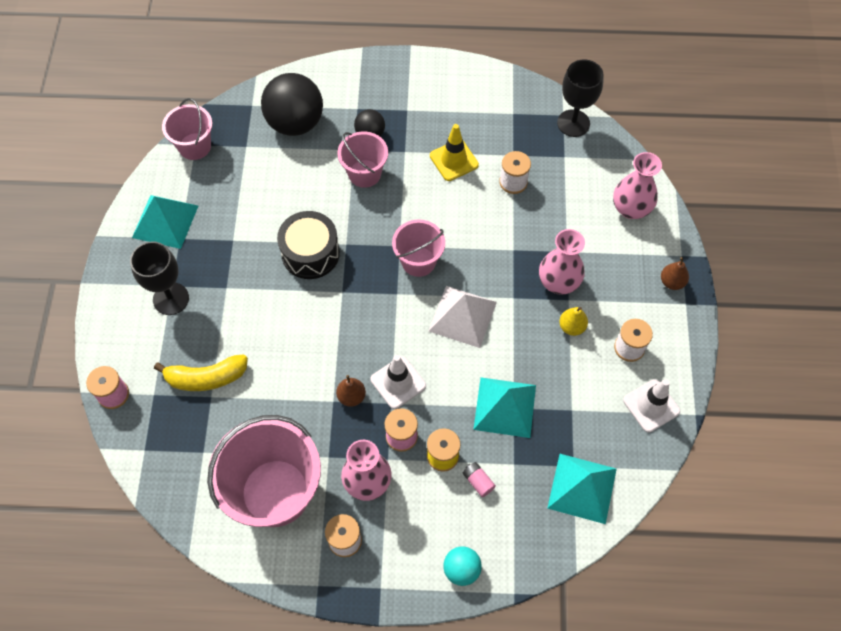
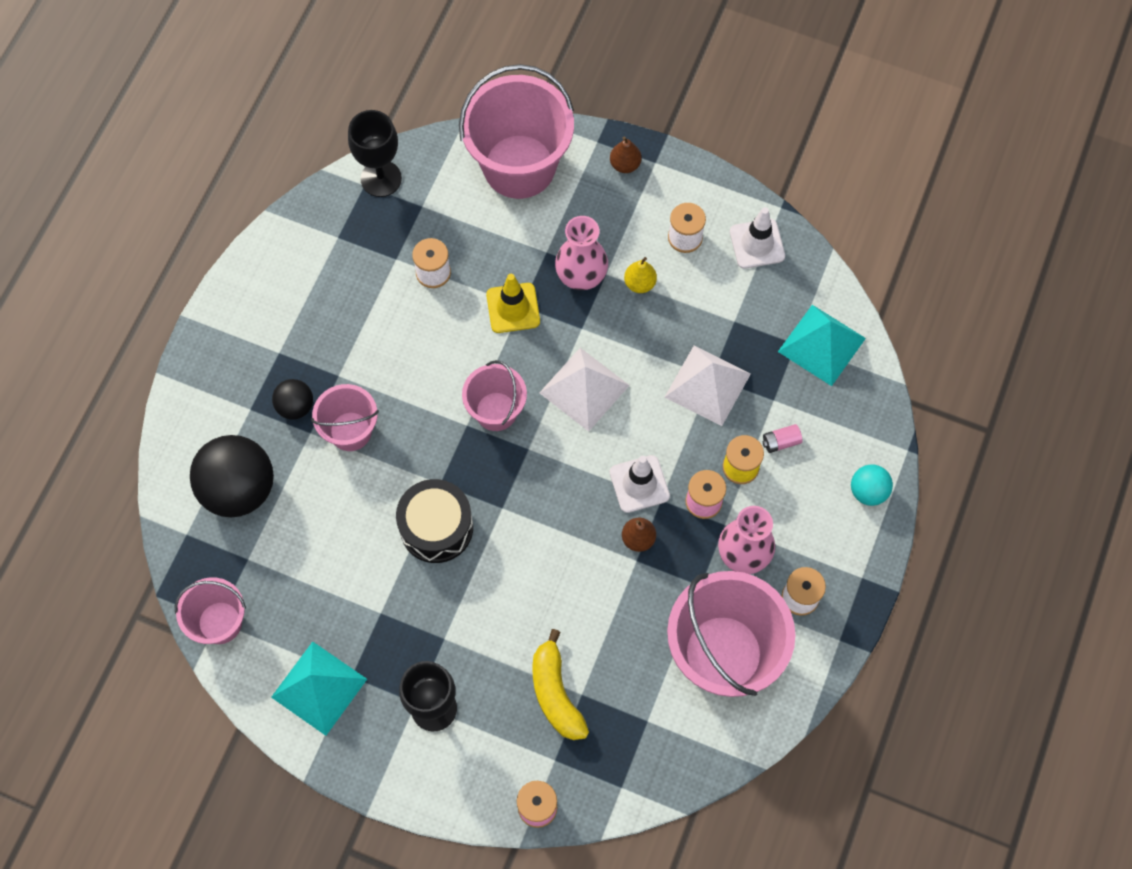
camera: 70 degrees left, 5 degrees up
(206, 378) = (555, 693): yellow banana -> yellow banana turned 150 degrees clockwise
(454, 160) = (375, 325): yellow traffic cone -> yellow traffic cone (513, 308)
(504, 407) = (707, 385): turquoise pyramid -> white pyramid
(630, 208) = (519, 166): pink vase -> pink bucket

